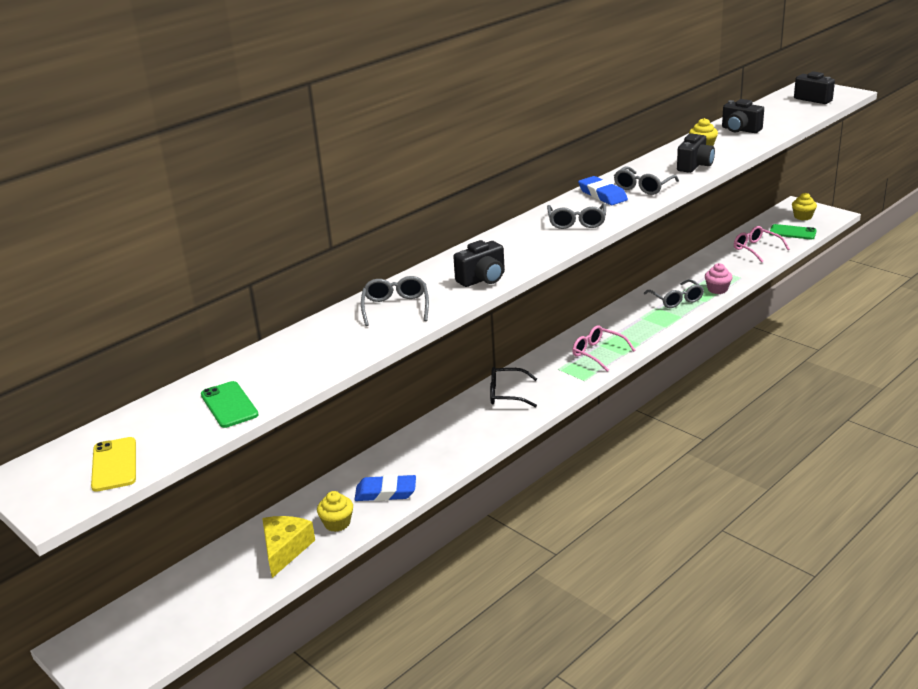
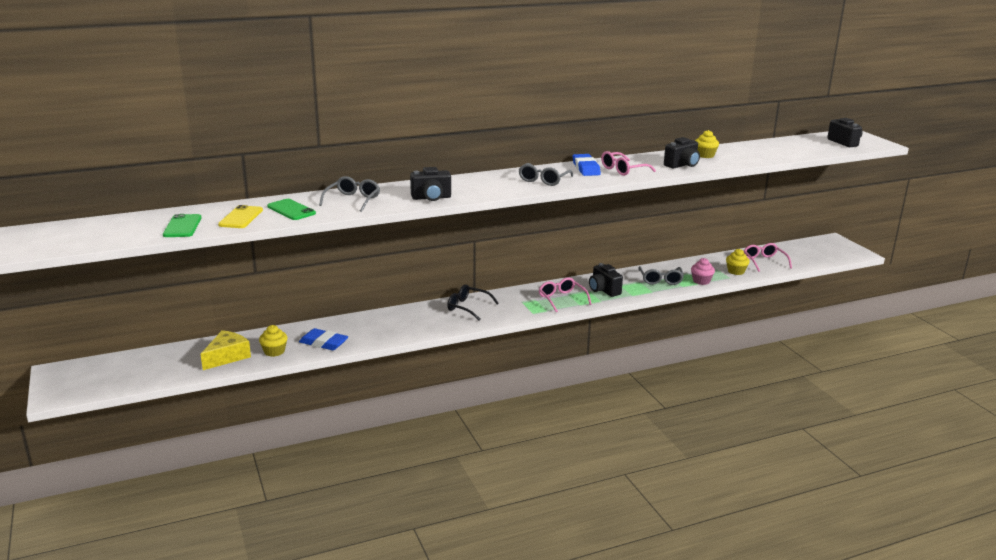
camera: 20 degrees right, 5 degrees down
(114, 464) = (80, 239): yellow phone -> yellow phone (241, 217)
(643, 187) = (623, 170): grey glasses -> pink glasses
(740, 130) = (752, 150): black camera -> black camera (603, 290)
(792, 232) = (808, 257): green phone -> green phone (291, 210)
(803, 217) = (829, 249): yellow cupcake -> yellow cupcake (736, 271)

